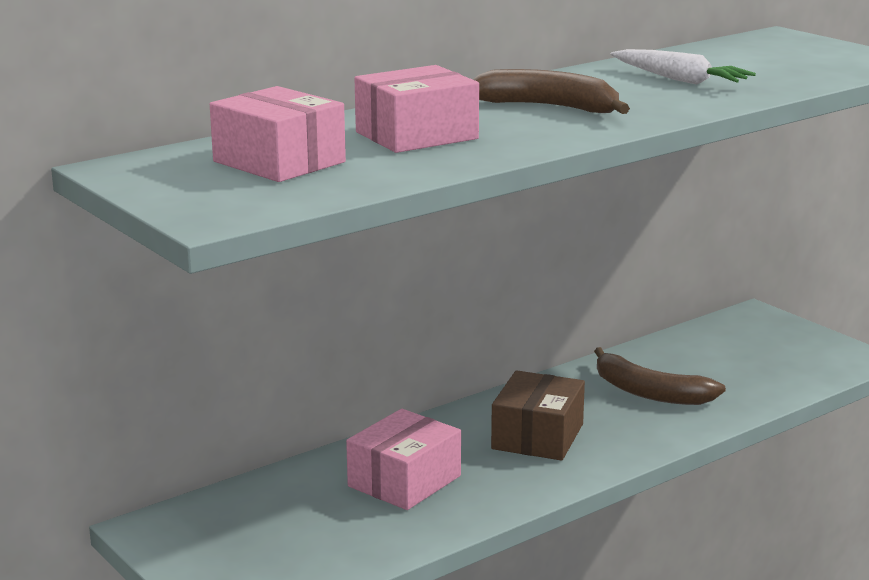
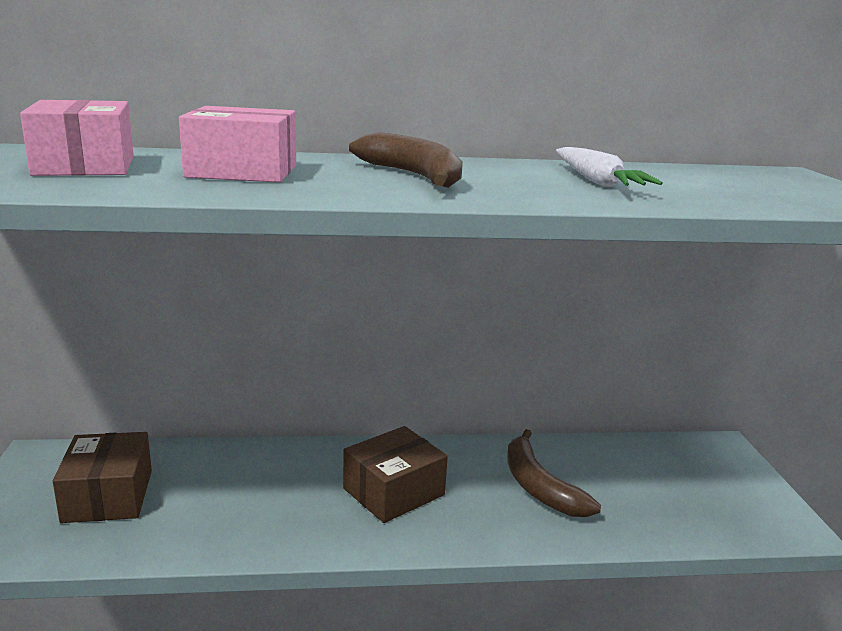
camera: 30 degrees right, 0 degrees up
(285, 529) = (108, 496): none -> brown box
(404, 481) = (242, 490): pink box -> none

